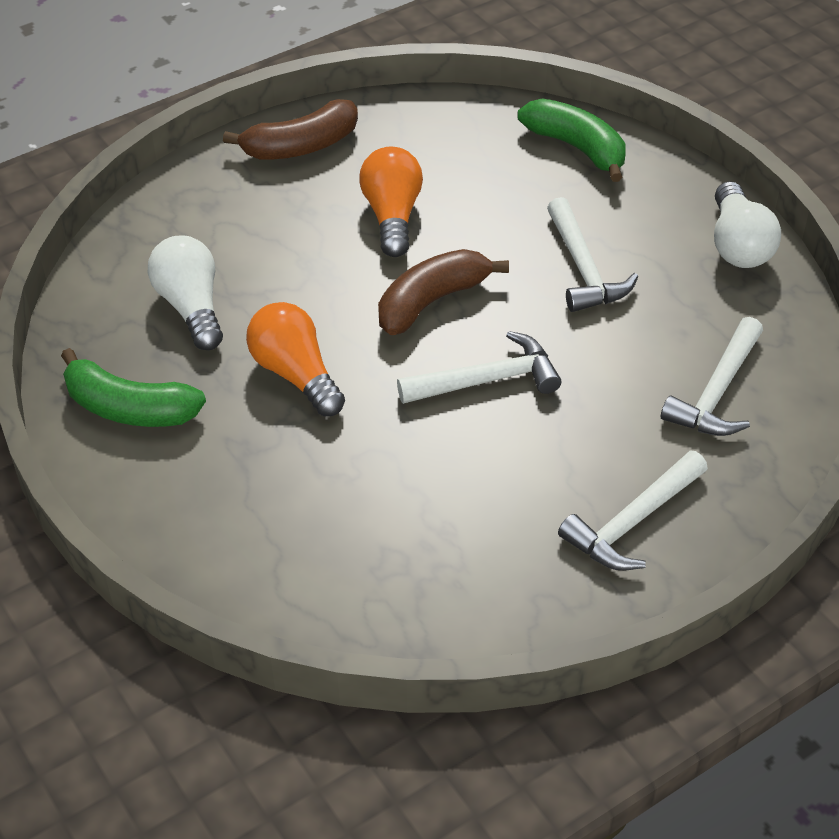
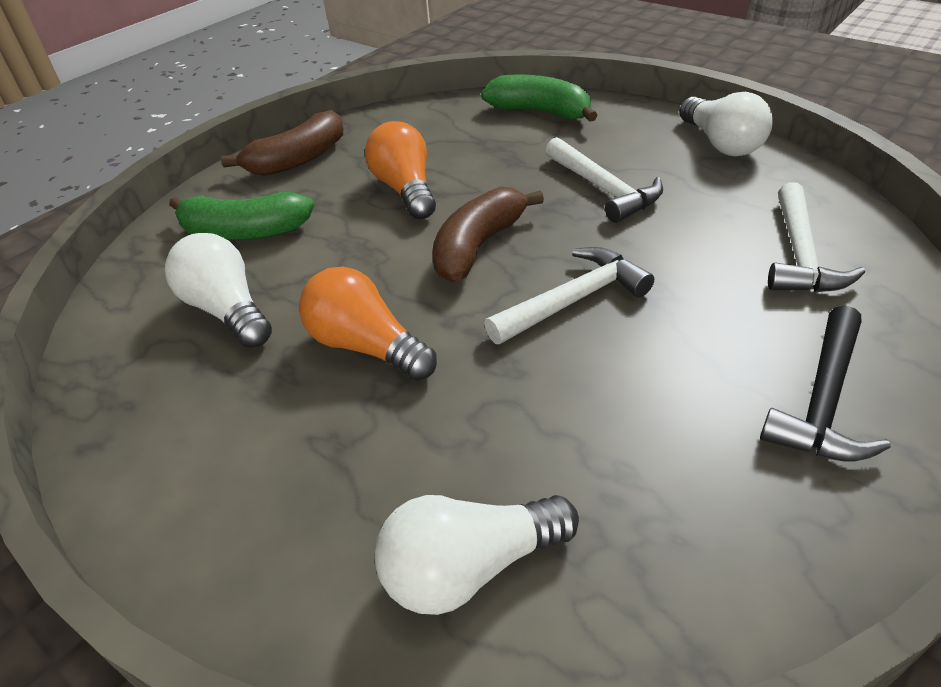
camera: 15 degrees left, 5 degrees down
(129, 408) = (177, 434): green banana -> green banana (245, 231)
(306, 560) = (469, 567): none -> white light bulb
(632, 523) = (823, 401): white hammer -> black hammer

